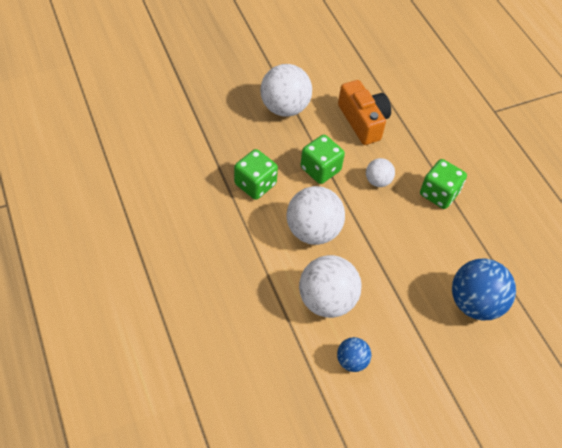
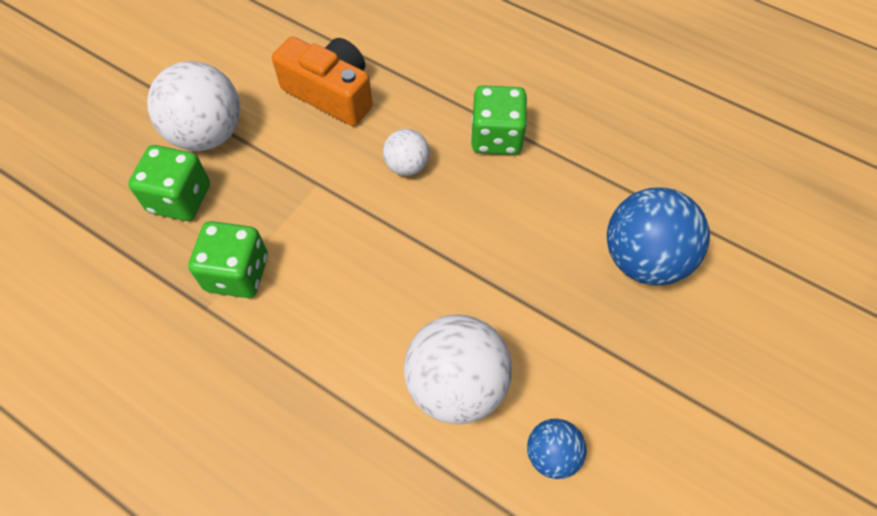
camera: 30 degrees left, 5 degrees up
(313, 231) = (367, 292): white ball -> none
(320, 169) = (318, 195): green dice -> green dice (180, 198)

